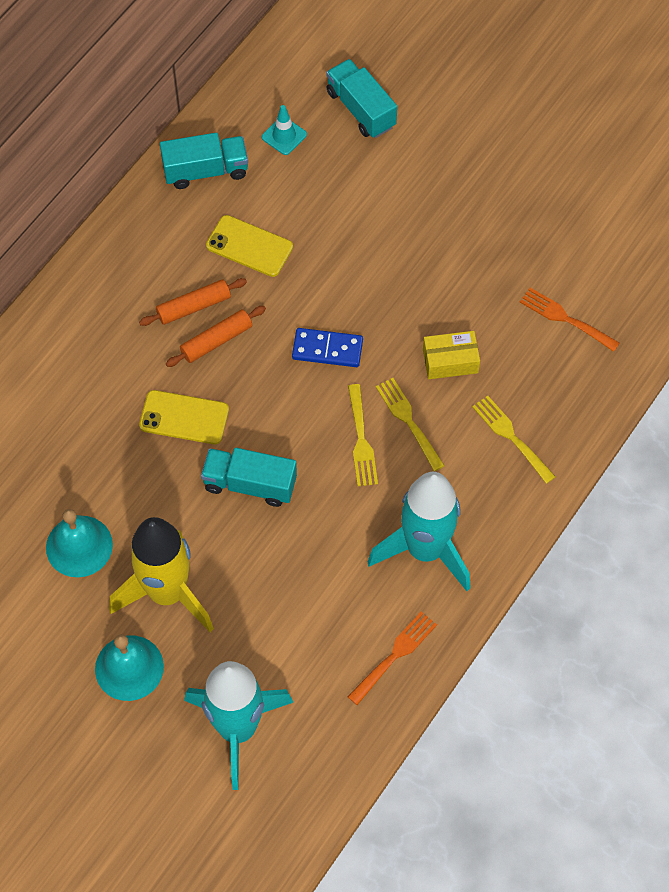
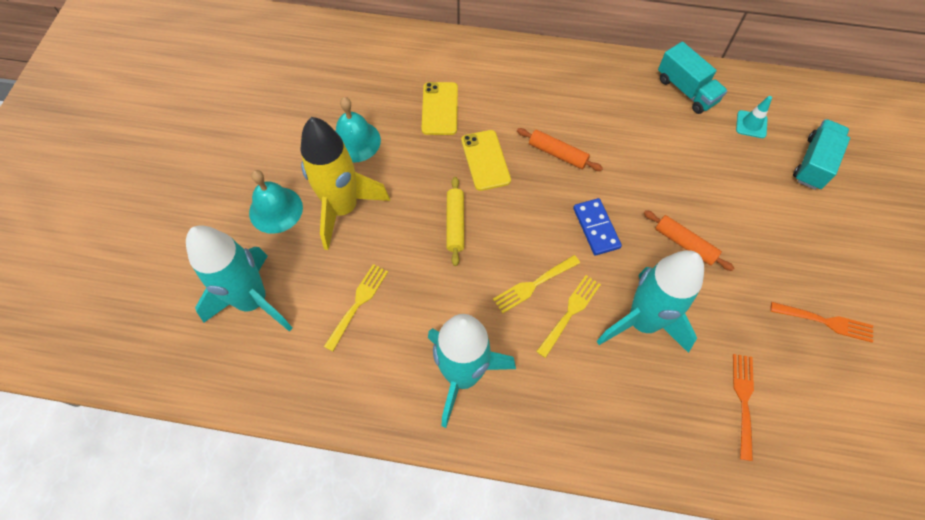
camera: 65 degrees right, 0 degrees up
(193, 306) = (575, 129): orange rolling pin -> orange rolling pin (685, 244)
(249, 246) = (646, 141): yellow phone -> yellow phone (440, 108)
(250, 484) = (455, 224): turquoise truck -> yellow rolling pin
(394, 655) = (358, 391): orange fork -> orange fork (825, 322)
(450, 361) = (642, 322): yellow box -> turquoise rocket
(511, 437) = (603, 402): yellow fork -> yellow fork (358, 303)

